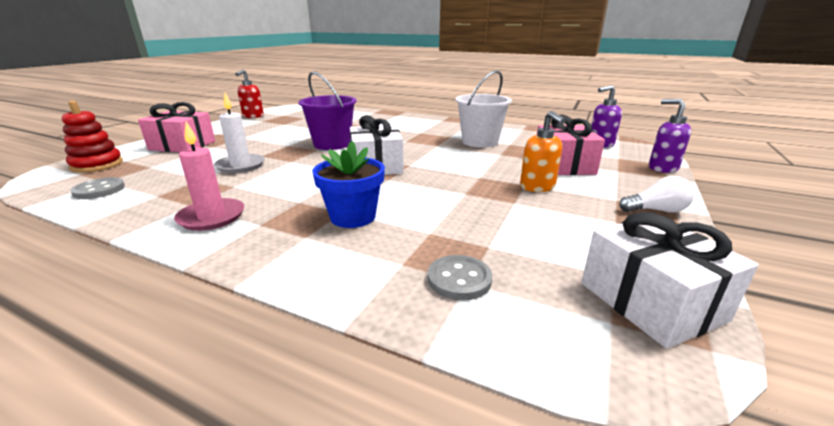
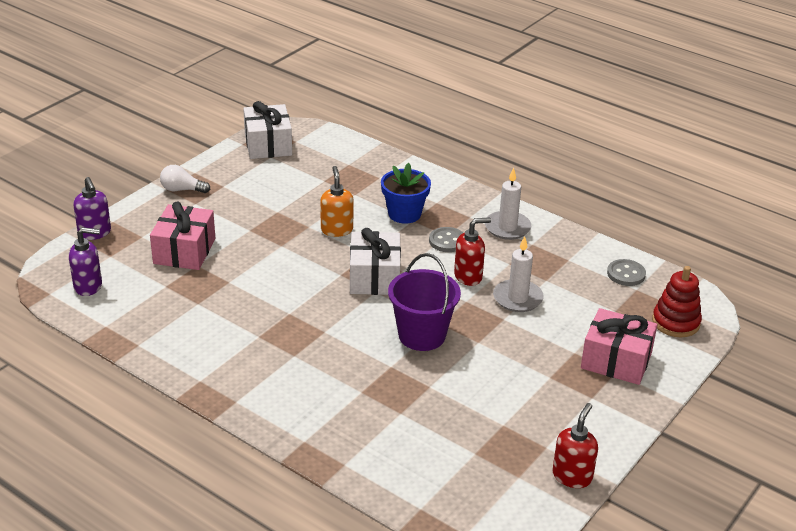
camera: 170 degrees left, 10 degrees up
(212, 217) = (507, 227): pink candle -> white candle
(283, 174) = (468, 276): none -> red soap dispenser
(459, 279) = (352, 165): grey button -> grey button (447, 241)
(480, 142) = (231, 313): white bucket -> none
(537, 187) = (242, 224): orange soap dispenser -> orange soap dispenser (336, 230)

